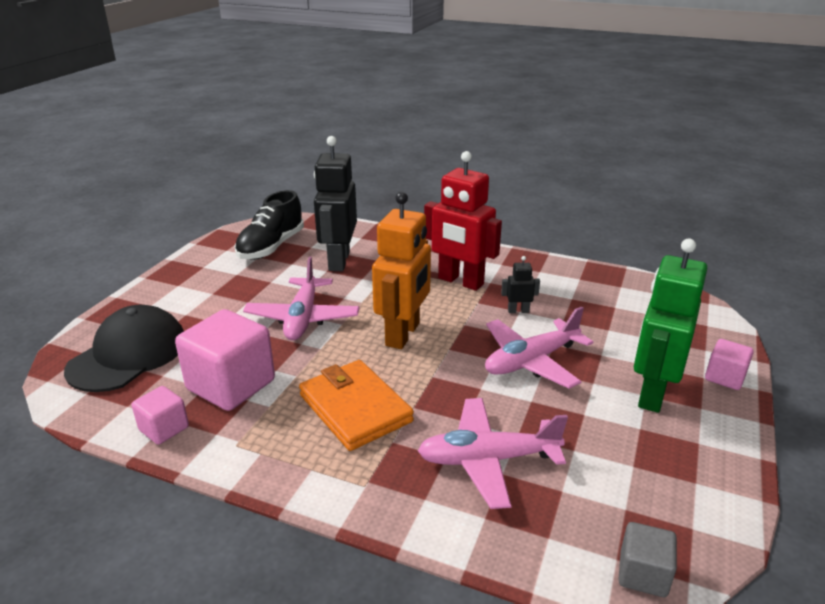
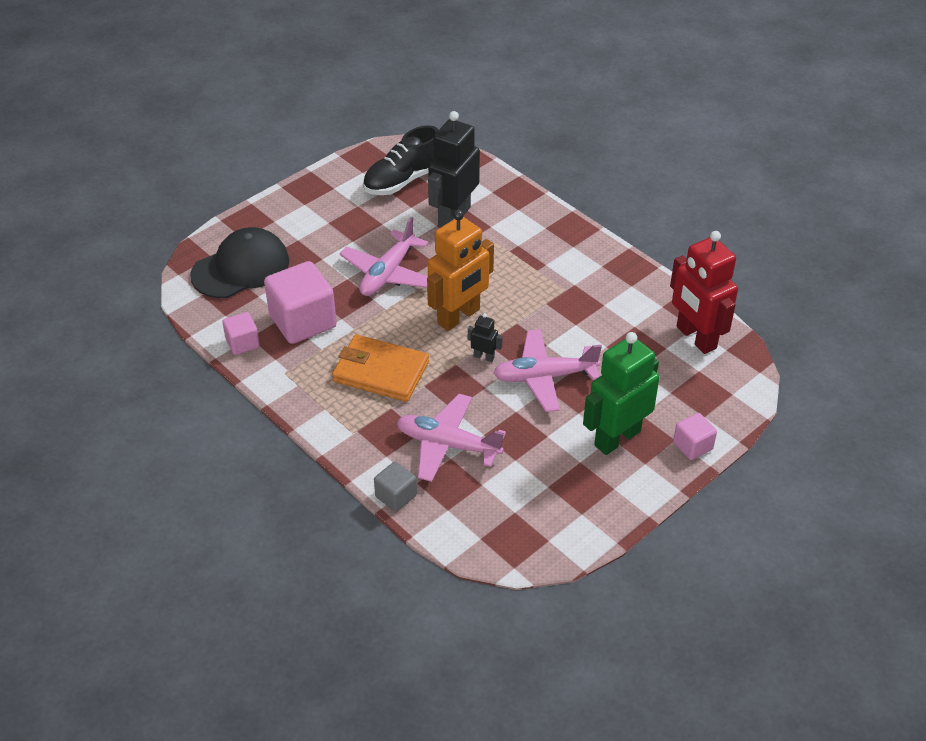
camera: 25 degrees right, 15 degrees up
(355, 408) = (380, 372): orange wallet -> orange wallet turned 60 degrees counterclockwise
(460, 282) = (547, 275): red robot -> red robot (695, 338)
(518, 311) = (574, 324): black robot -> black robot (484, 357)
(643, 574) = (488, 552): grey cube -> grey cube (396, 496)

